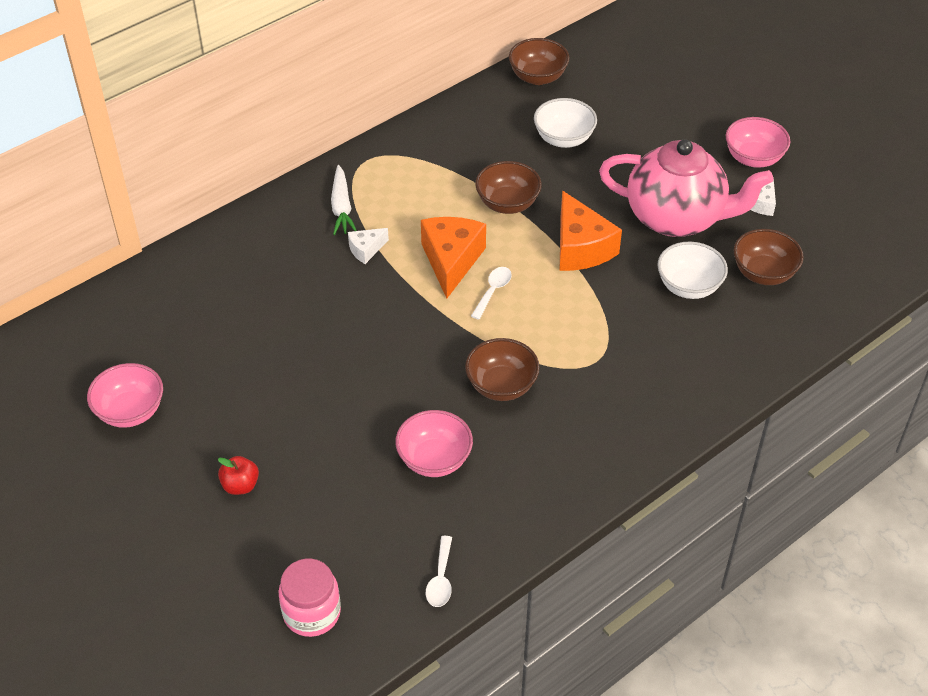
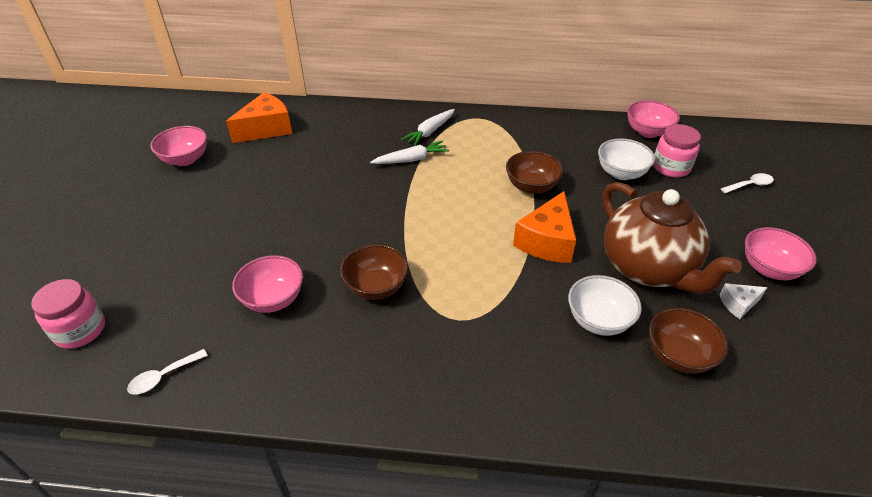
camera: 45 degrees right, 5 degrees down
(240, 485) = (167, 231): red apple -> none
(366, 249) = (411, 159): white cheese -> white carrot
(451, 261) = (451, 195): orange cheese -> orange cheese (266, 129)
(493, 291) = (452, 228): white spoon -> white spoon (750, 185)
(538, 77) = (647, 132): brown bowl -> pink bowl
(596, 105) = (671, 167): none -> pink jar
(677, 218) = (648, 268): pink teapot -> brown teapot

